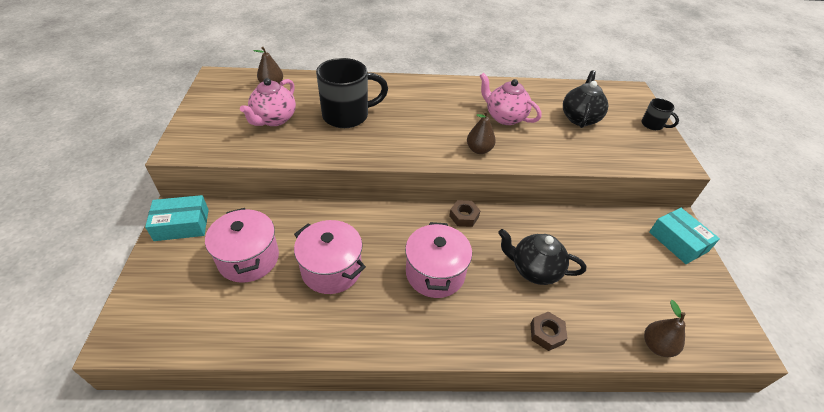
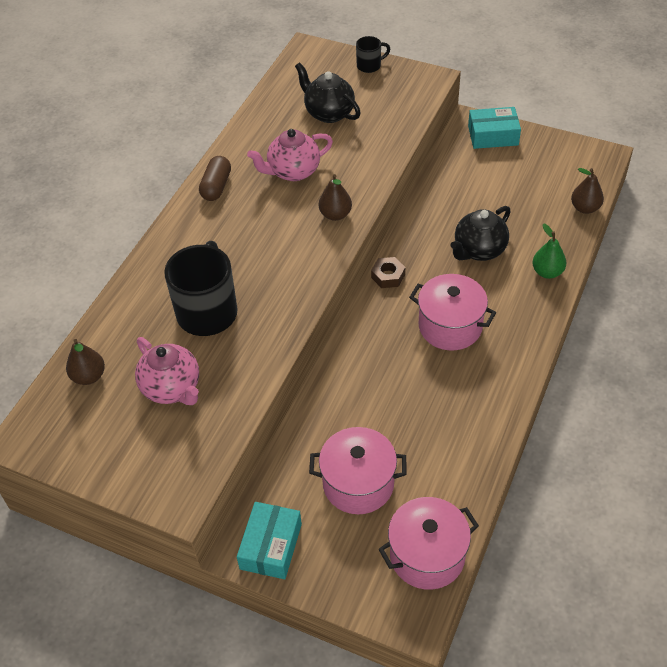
camera: 60 degrees left, 5 degrees up
(331, 269) = (407, 411): pink pot -> pink pot (427, 555)
(462, 88) = (216, 186): none -> brown capsule
(546, 333) = (547, 272): brown nut -> green pear

